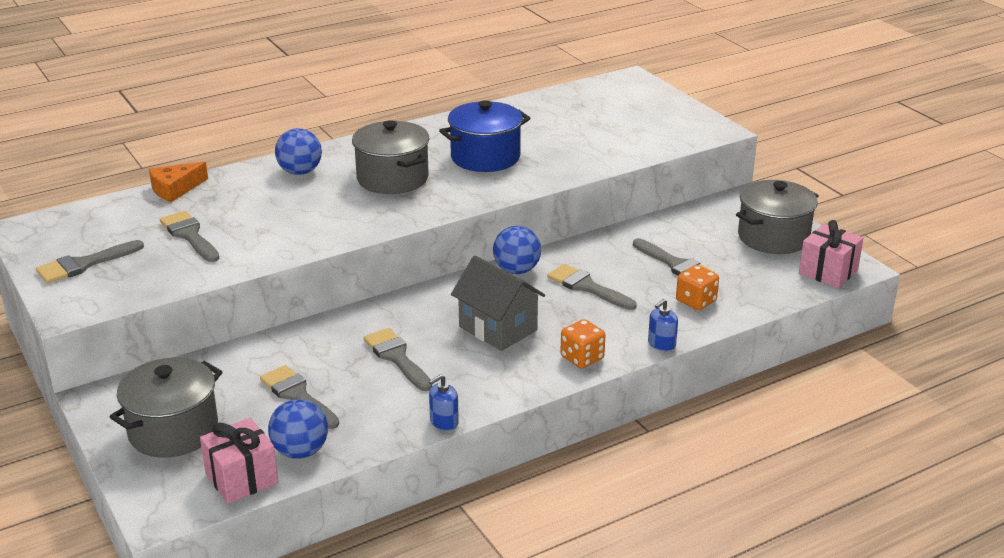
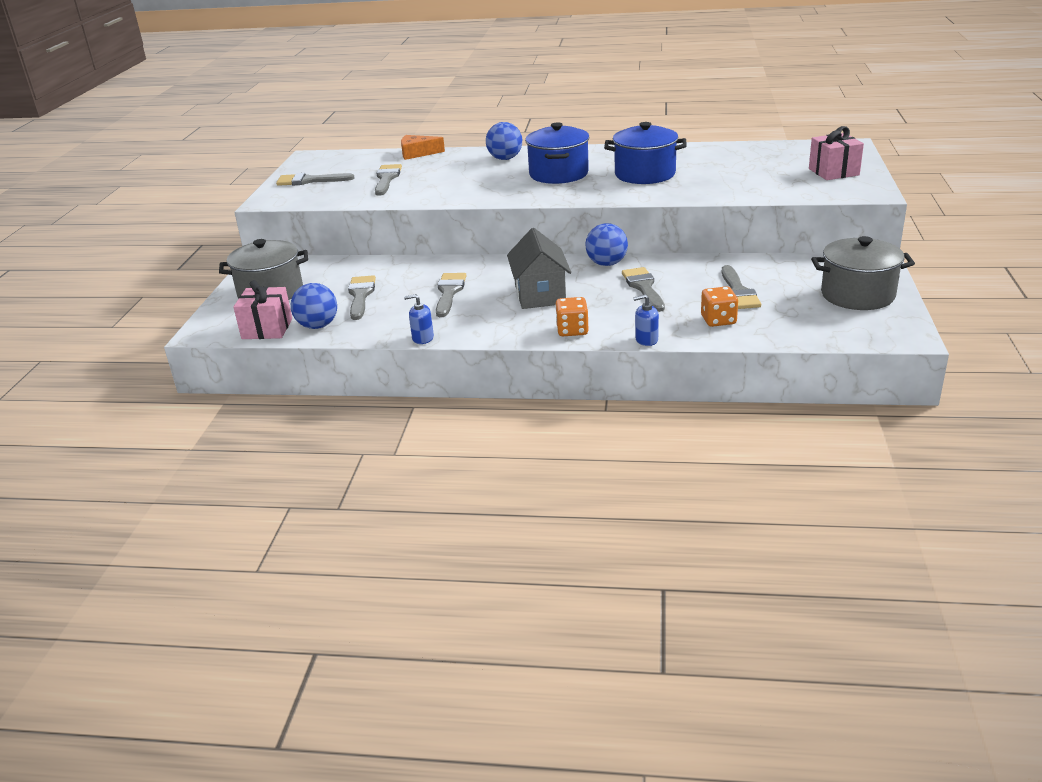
camera: 40 degrees right, 0 degrees up
(392, 178) = (558, 174): grey pot -> blue pot
(828, 272) = (873, 333): pink gift -> pink gift (833, 172)

